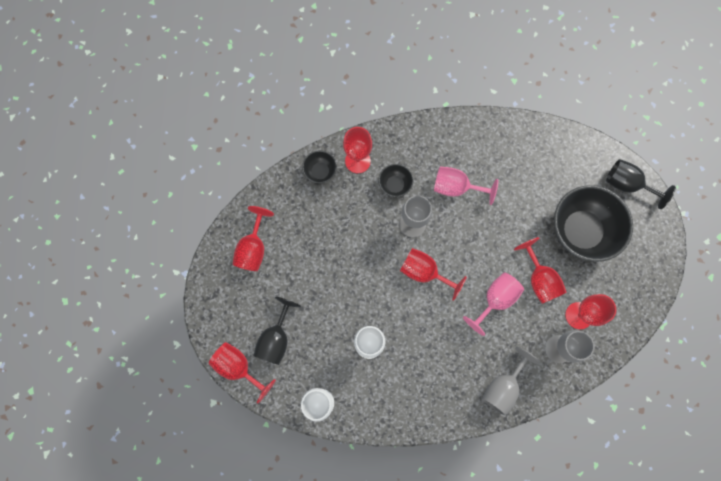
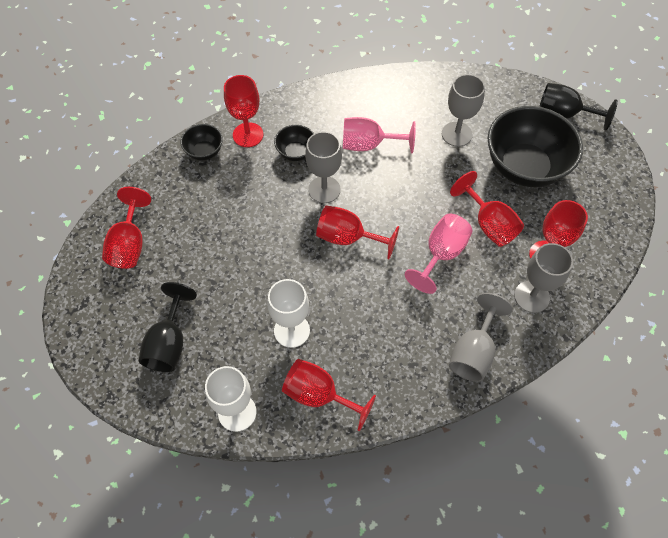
camera: 10 degrees left, 15 degrees down
(238, 367) = (121, 387): red goblet -> red goblet (319, 395)
(531, 189) = (456, 134): none -> grey goblet

